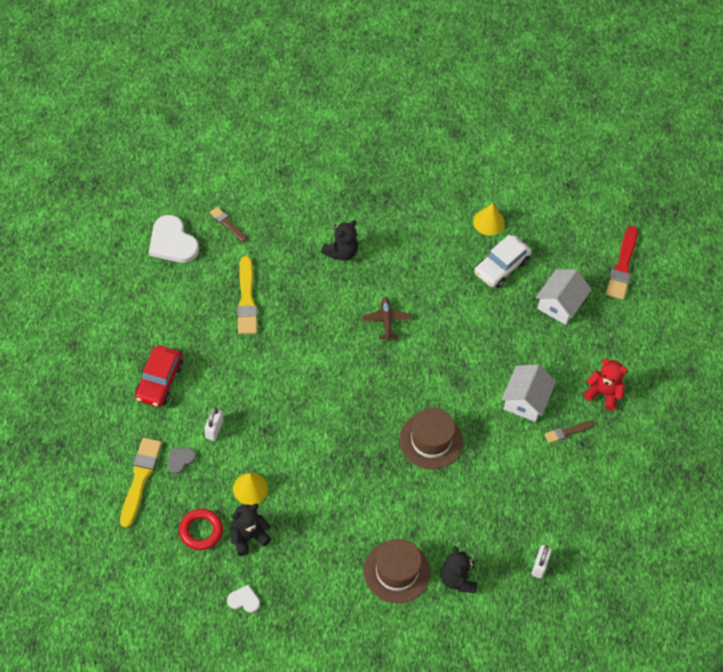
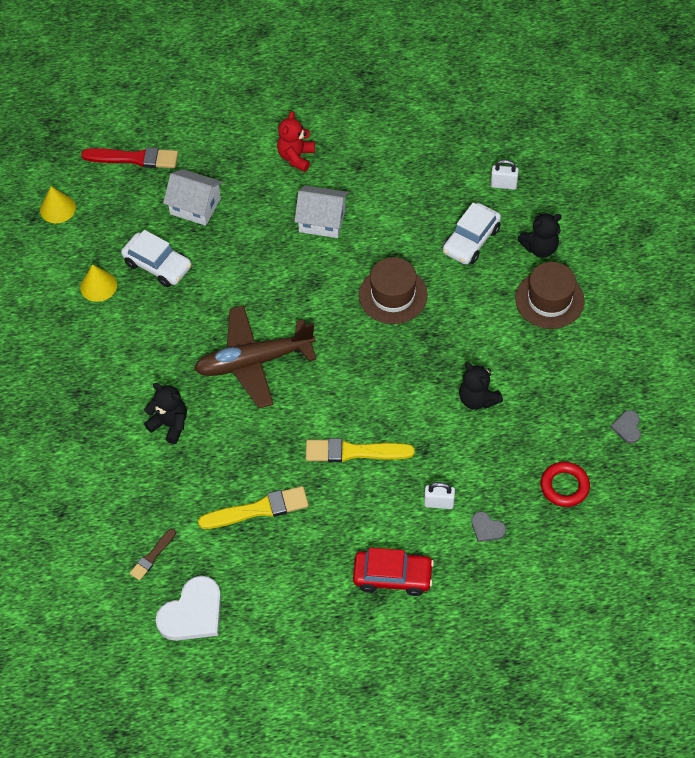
camera: 95 degrees left, 0 degrees up
(140, 479) = (522, 563): yellow brush -> yellow brush (354, 452)
(244, 600) = (627, 427): white heart -> grey heart
(248, 537) = (556, 439): black teddy bear -> black teddy bear (477, 399)
(250, 488) = (500, 450): yellow cone -> yellow cone (57, 208)
(386, 321) = (254, 362): brown plane -> brown plane, size x2.12
(478, 520) = (471, 240): none -> white car
(567, 432) = (349, 181): brown brush -> none

